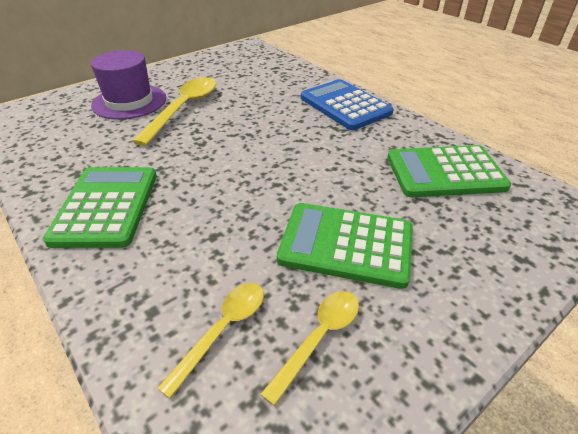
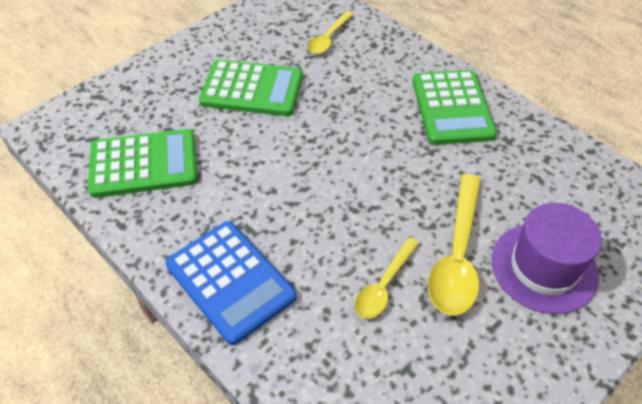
camera: 175 degrees right, 10 degrees up
(319, 338) = (273, 38): yellow spoon -> yellow spoon (384, 285)

